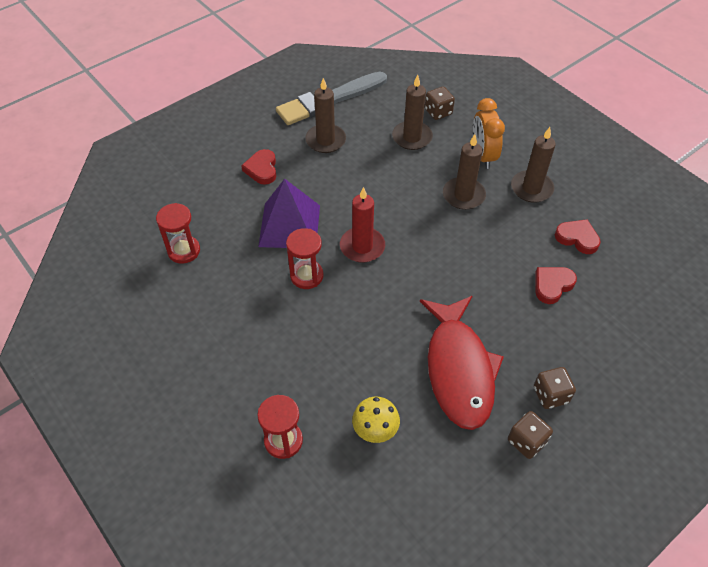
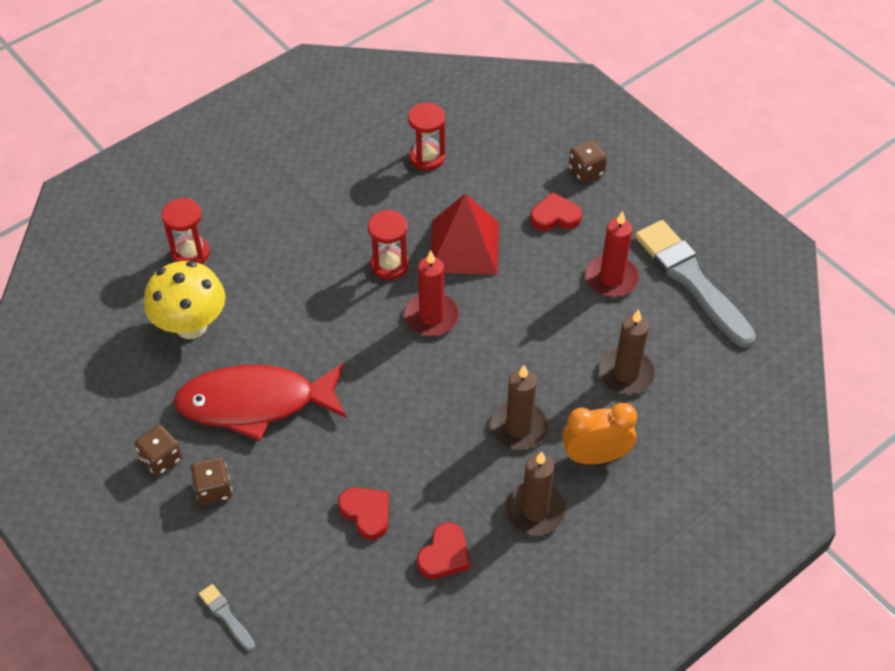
camera: 90 degrees right, 0 degrees up
(289, 225) = (464, 247): purple pyramid -> red pyramid
(325, 140) = (611, 278): brown candle -> red candle
(375, 431) = (191, 326): yellow mushroom -> yellow mushroom, size x1.66
(438, 112) = (682, 408): brown dice -> brown dice (586, 171)
(663, 375) = (226, 616): none -> grey brush

